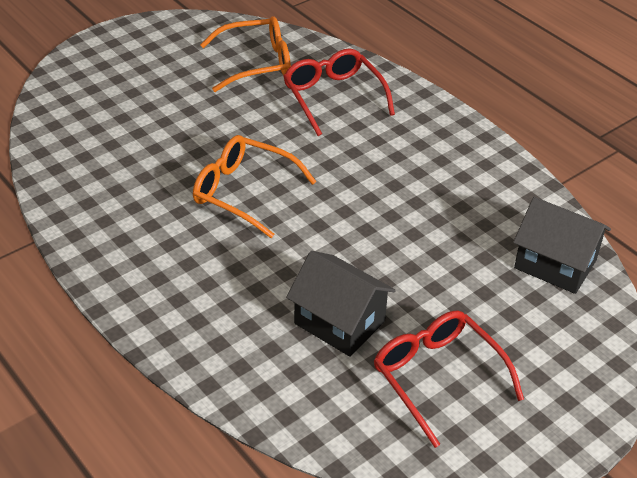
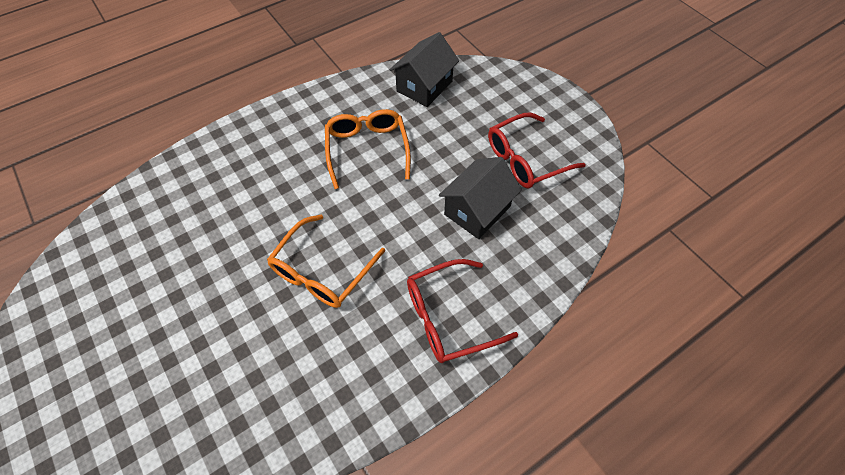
camera: 85 degrees left, 15 degrees up
(257, 63) = (127, 256): orange glasses -> orange glasses (367, 149)
(333, 97) = (202, 197): red glasses -> red glasses (448, 318)

